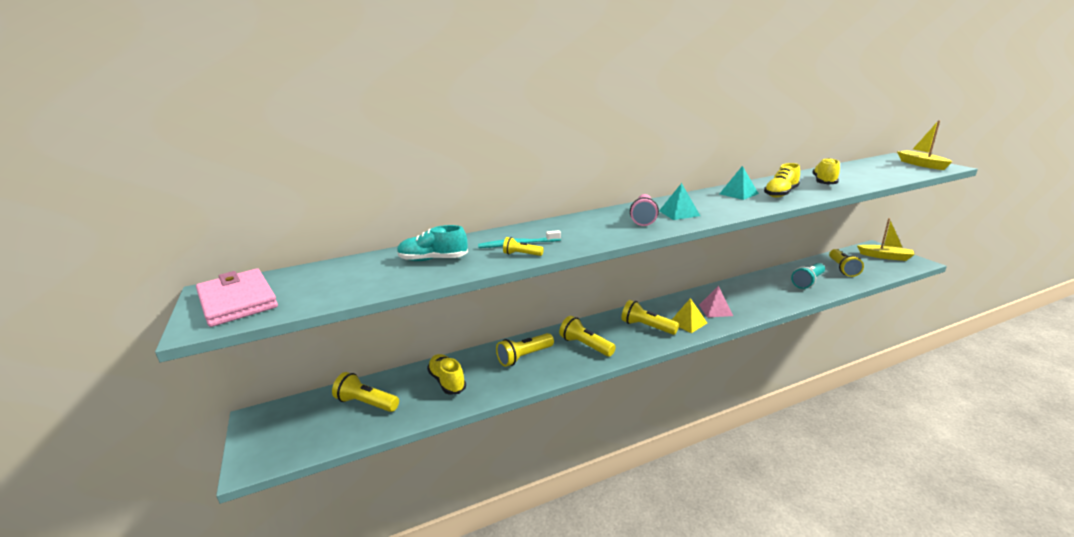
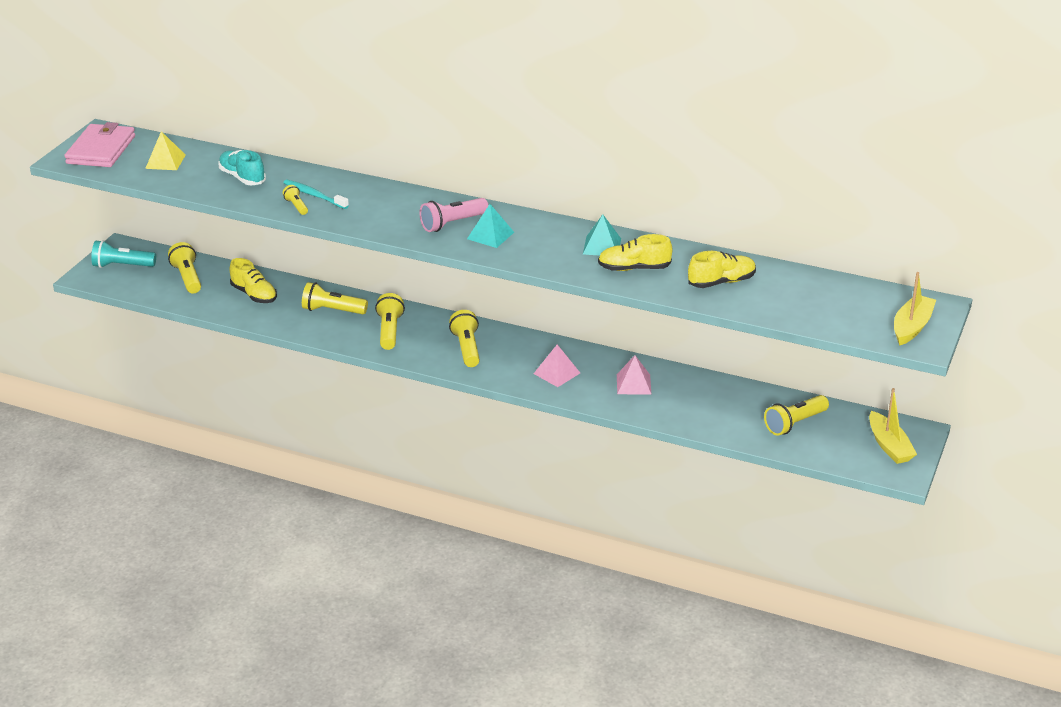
camera: 45 degrees right, 10 degrees up
(447, 381) = (254, 295): yellow shoe -> yellow shoe turned 120 degrees clockwise
(688, 323) = (506, 367): yellow pyramid -> yellow pyramid (165, 161)
(755, 293) = (633, 384): none -> pink pyramid
(808, 282) = (715, 409): turquoise flashlight -> turquoise flashlight (122, 266)

